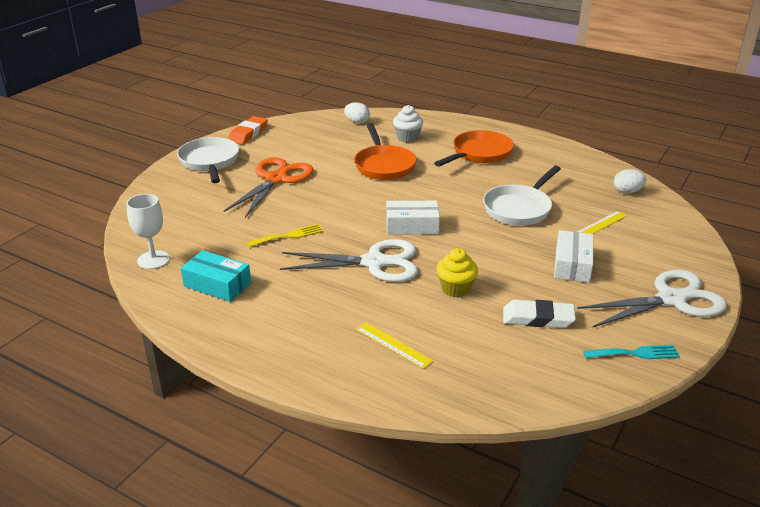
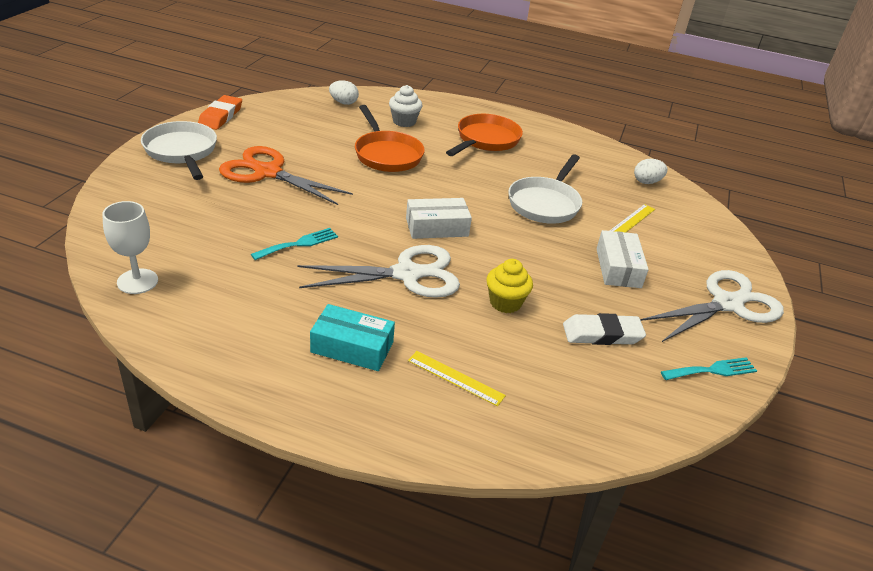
camera: 15 degrees left, 5 degrees up
(217, 284) = (226, 311): turquoise box -> turquoise box (352, 347)
(276, 179) = (267, 172): orange scissors -> orange scissors turned 75 degrees counterclockwise
(288, 236) = (299, 244): yellow fork -> turquoise fork

